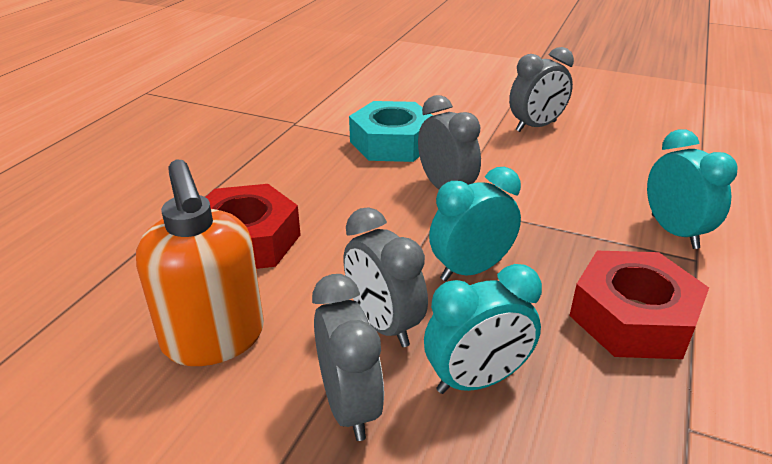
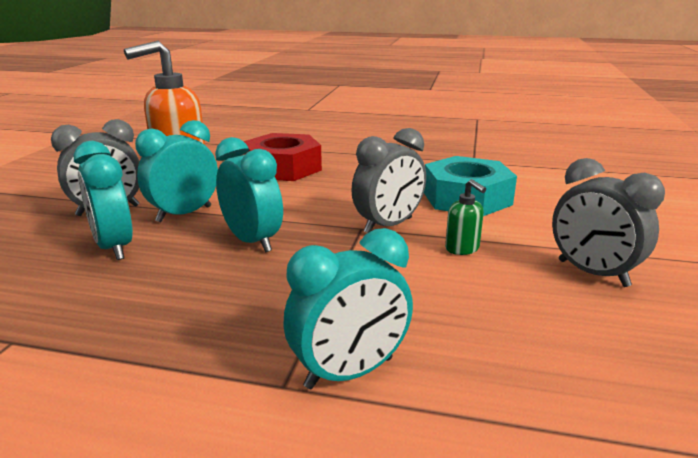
camera: 80 degrees right, 10 degrees down
(383, 325) = (184, 214): grey clock -> turquoise clock
(496, 163) = (462, 249): none -> green soap dispenser
(633, 317) = (171, 323): red nut -> none

